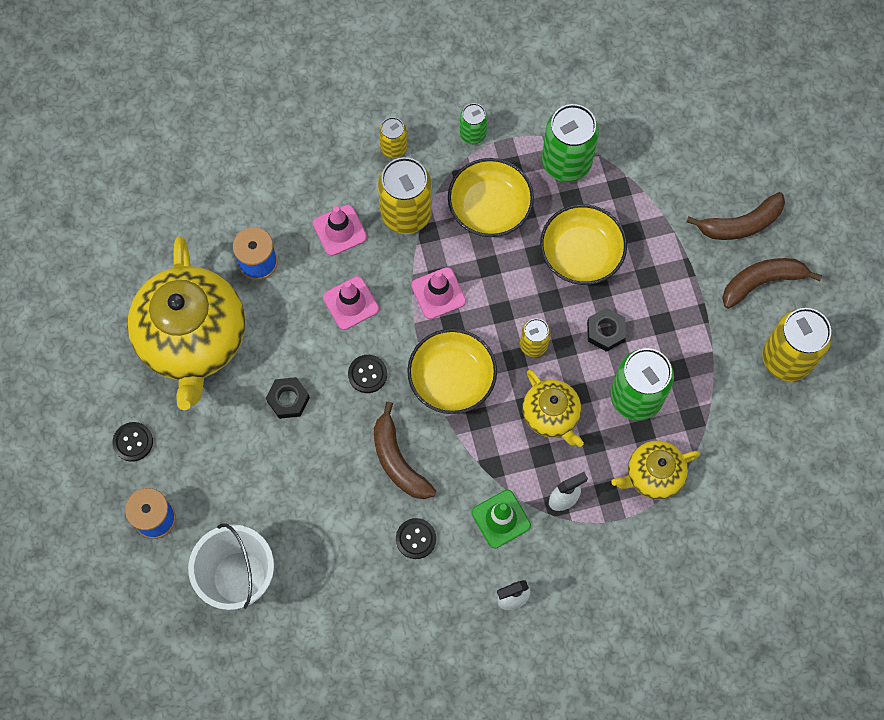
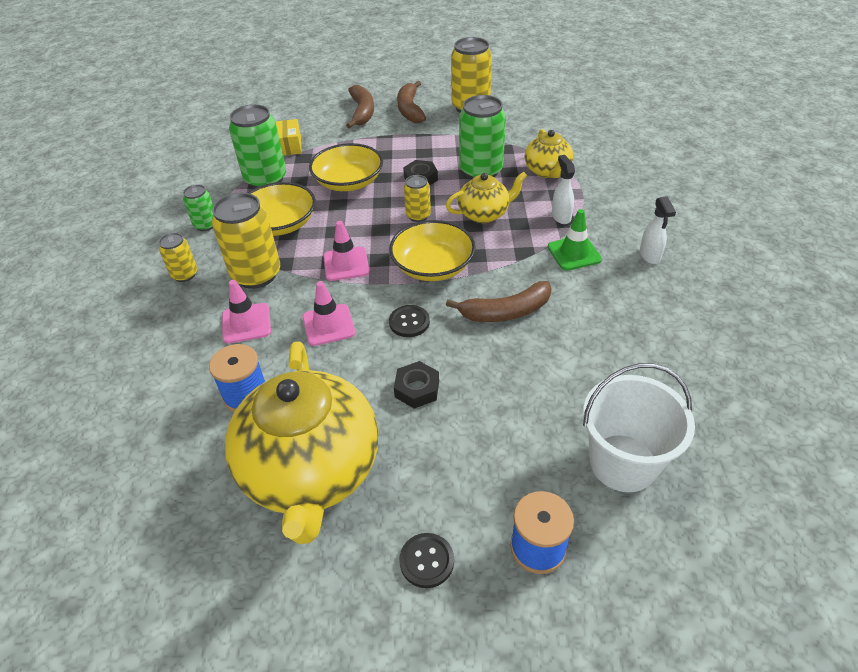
camera: 75 degrees left, 25 degrees down
(193, 339) = (311, 471): yellow teapot -> yellow teapot turned 75 degrees clockwise
(416, 539) = (588, 309): black button -> none
(640, 162) = (288, 146): none -> yellow box

